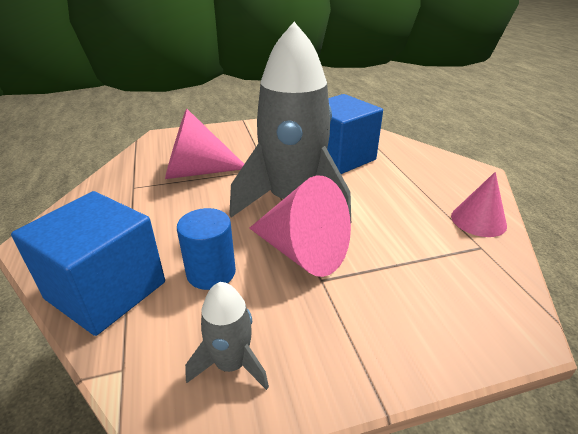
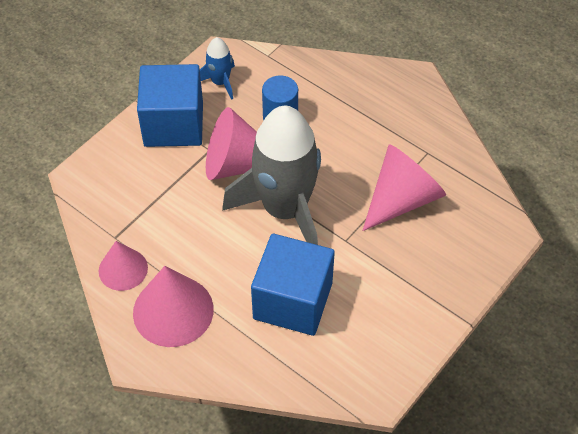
camera: 145 degrees right, 20 degrees up
(106, 290) = (326, 78): blue cube -> blue cube (173, 124)
(231, 364) = (220, 82): grey rocket -> blue rocket
(438, 182) = (173, 311): none -> pink cone

